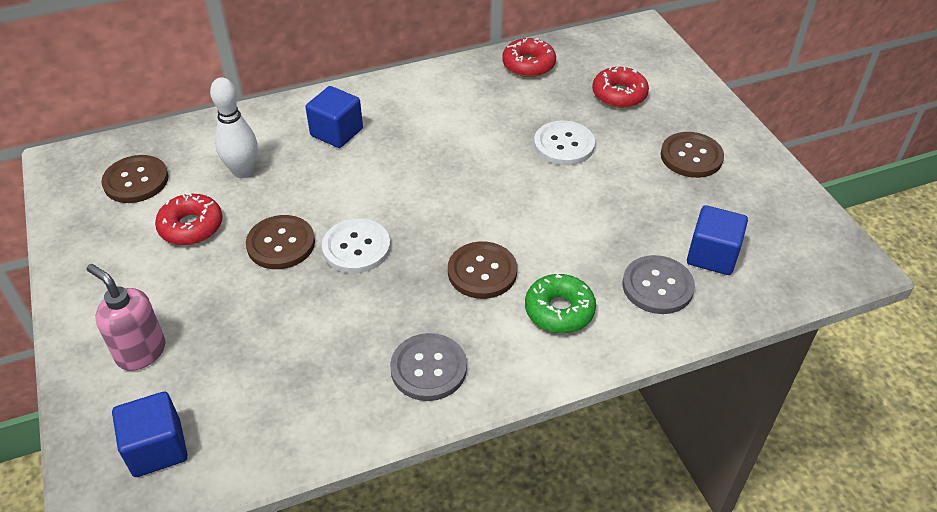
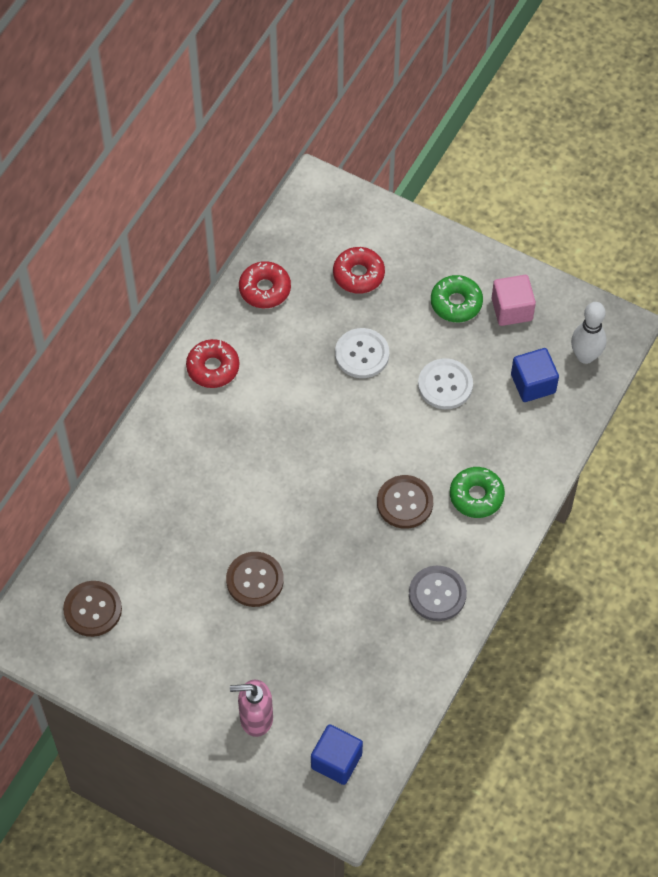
camera: 40 degrees left, 15 degrees up
(191, 226) = (178, 613): red donut -> red donut (213, 368)
(243, 171) = (160, 544): white bowling pin -> white bowling pin (585, 356)
(336, 132) = (189, 460): blue cube -> none
(356, 248) = (307, 545): white button -> white button (445, 385)
(657, 286) = (519, 433): grey button -> none
(691, 156) = (456, 303): brown button -> green donut
(744, 189) = (512, 309): none -> pink cube

